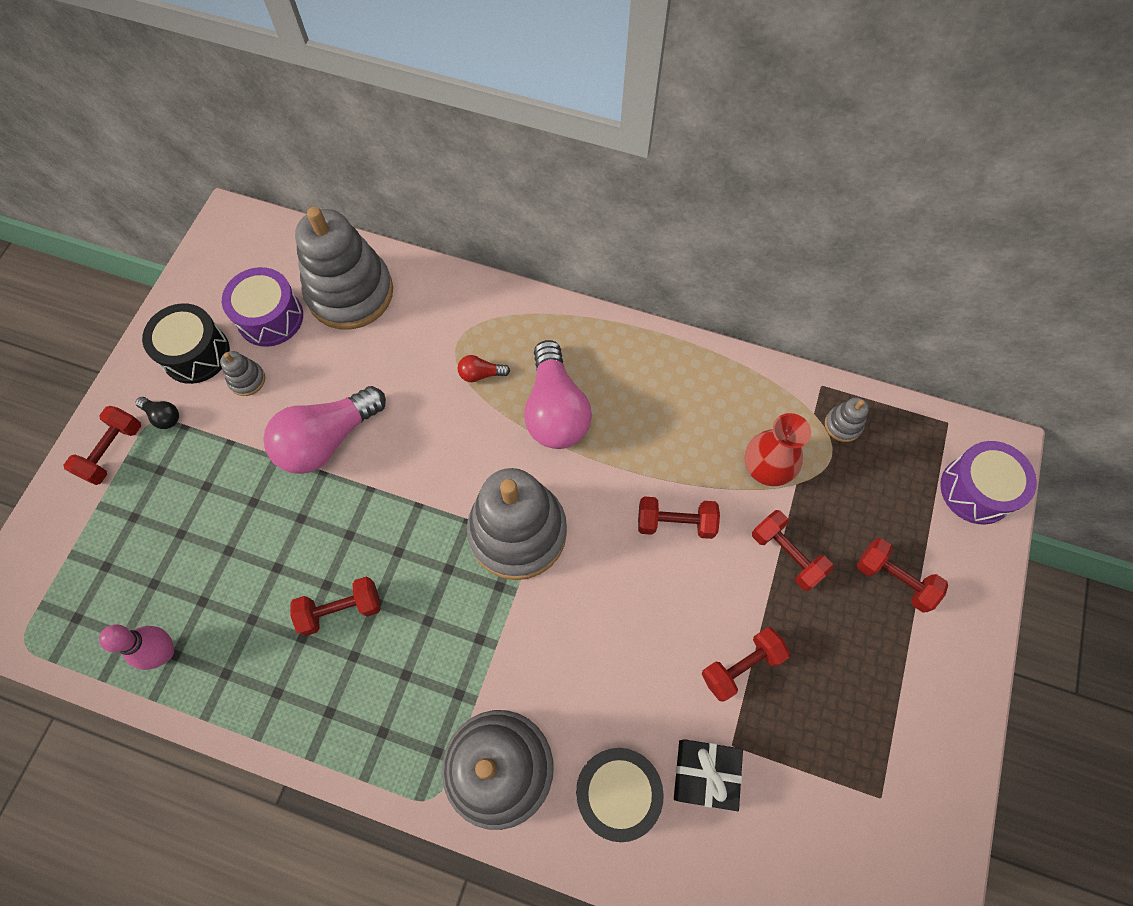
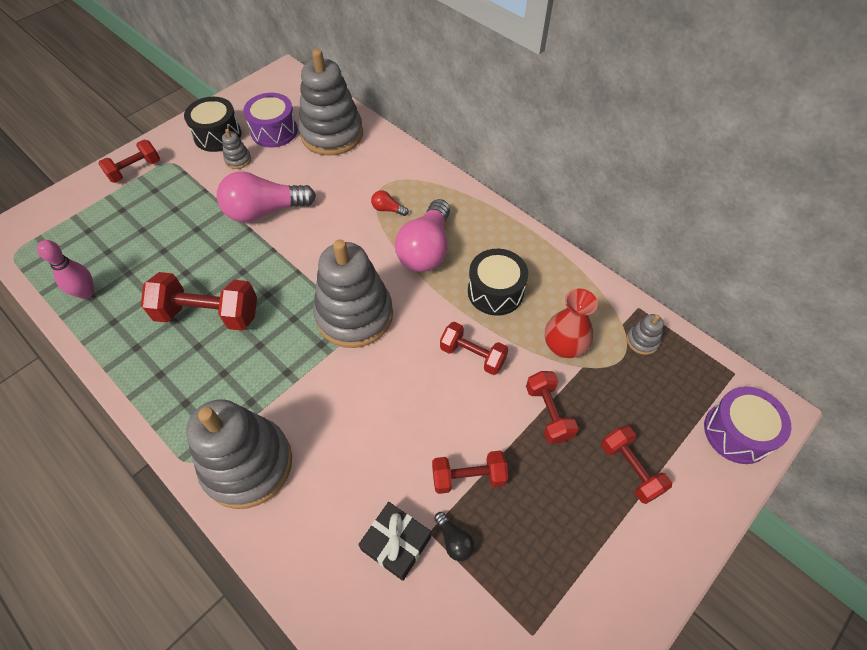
camera: 25 degrees right, 10 degrees down
(163, 416) = (176, 162): black light bulb -> black light bulb (454, 540)
(341, 609) = (208, 314): red dumbbell -> red dumbbell, size x1.61
(616, 792) = (321, 523): black drum -> black drum (495, 292)

